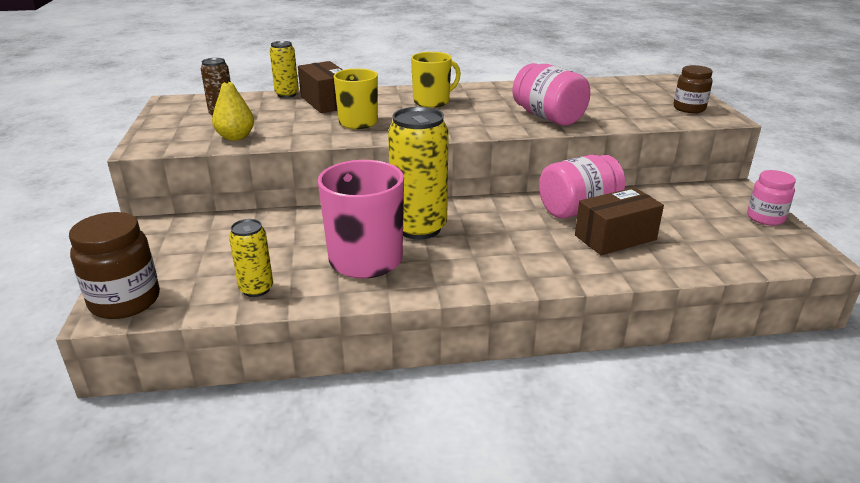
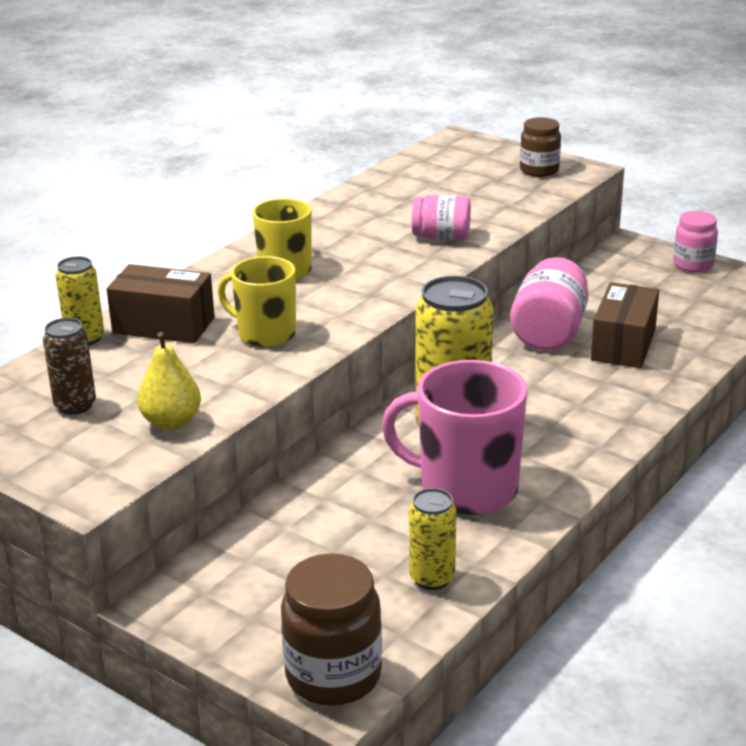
camera: 45 degrees left, 0 degrees up
(548, 117) = (441, 237): pink jar -> pink jar, size x0.65

